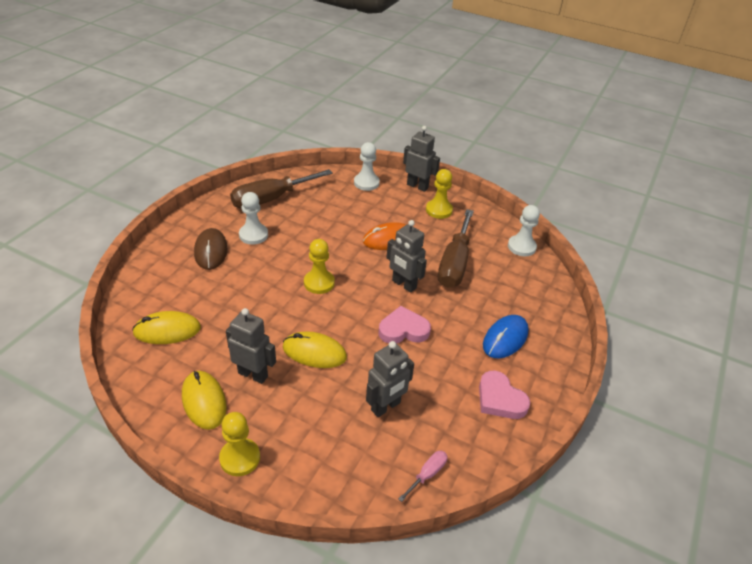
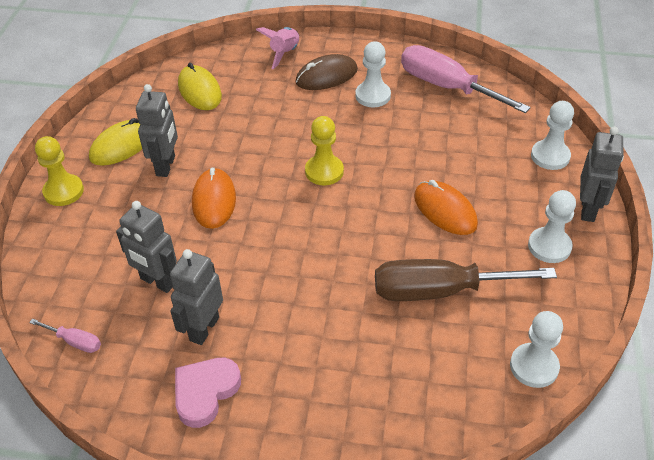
camera: 75 degrees right, 5 degrees up
(161, 266) = (284, 53): none -> pink rocket
(271, 199) = (446, 87): brown screwdriver -> pink screwdriver
(314, 352) = (214, 201): yellow mouse -> orange mouse
(403, 330) = (283, 267): pink heart -> none
(404, 284) = (364, 247): grey robot -> grey robot (204, 328)
(439, 210) = (549, 246): yellow pawn -> white pawn
(505, 338) = (317, 379): blue mouse -> none

